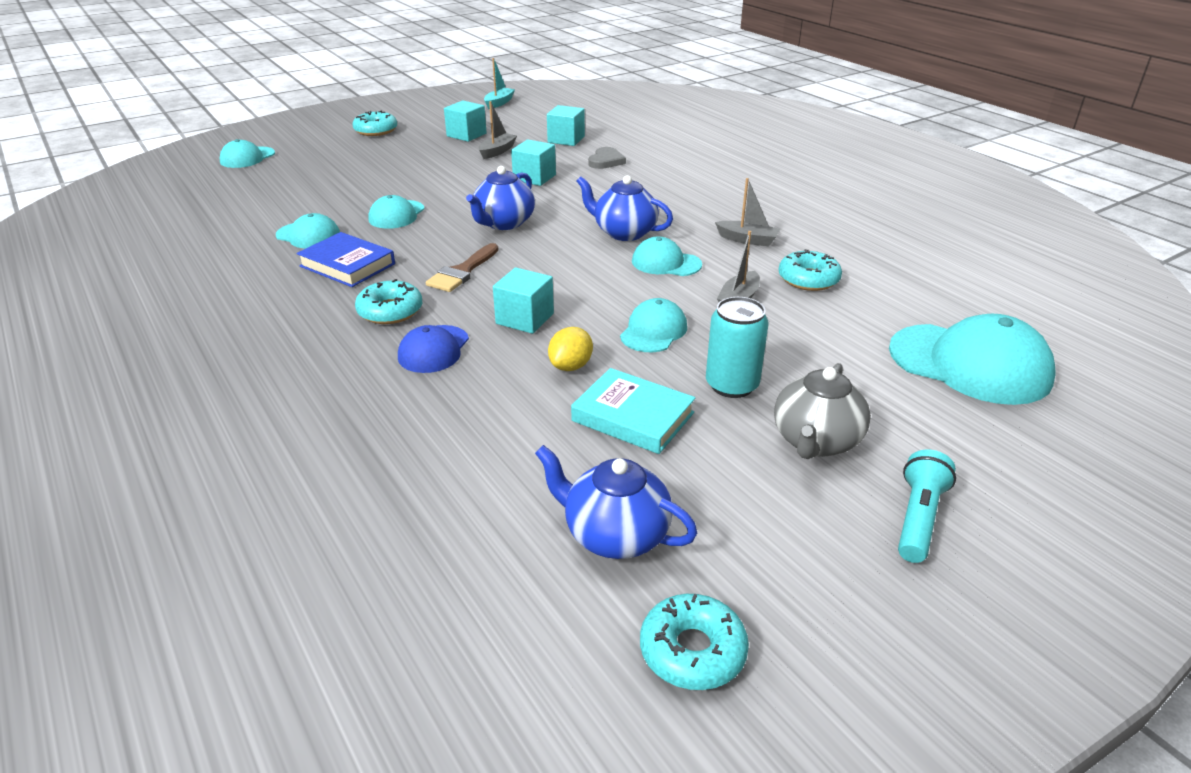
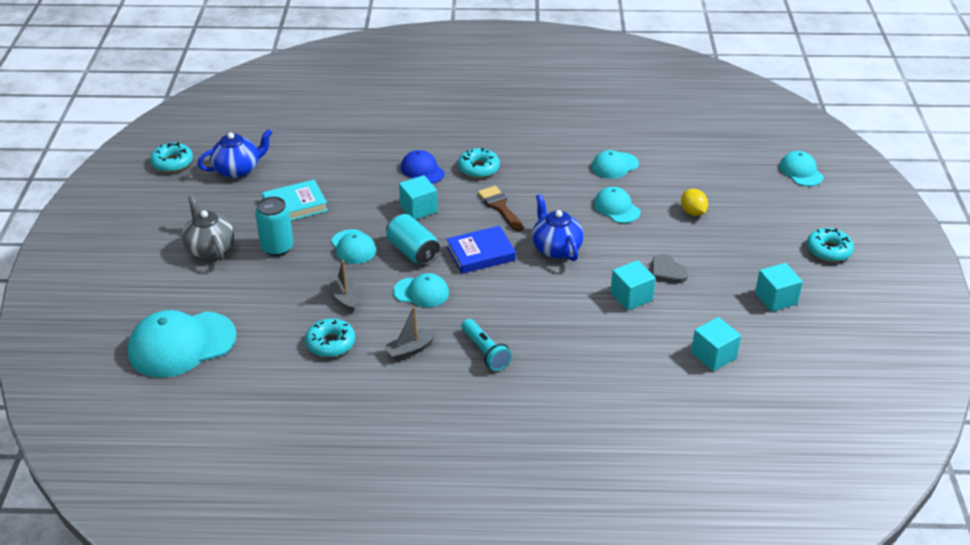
camera: 125 degrees right, 5 degrees up
(347, 265) = (554, 169): blue book -> blue book (481, 254)
(497, 151) = (713, 300): grey boat -> none
(499, 103) = (871, 357): turquoise boat -> none
(571, 366) = (356, 205): yellow lemon -> yellow lemon (693, 212)
(606, 161) = (634, 354): grey heart -> grey heart (667, 272)
(609, 291) = (413, 251): none -> turquoise can
(624, 232) = (484, 296): blue teapot -> none
(666, 263) = (421, 292): turquoise cap -> turquoise cap turned 45 degrees clockwise
(918, 518) = (139, 247): turquoise flashlight -> turquoise flashlight (485, 352)

